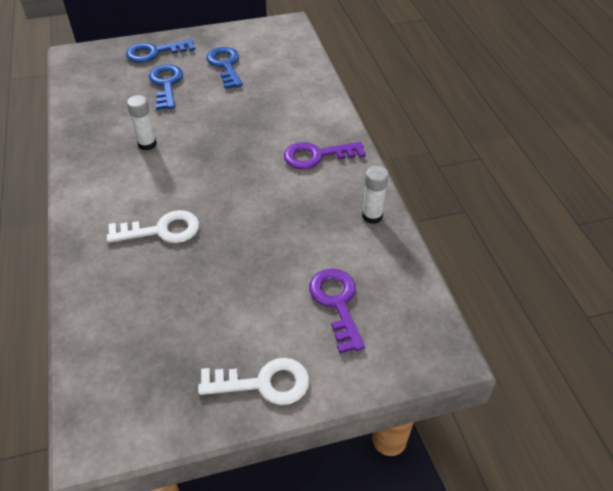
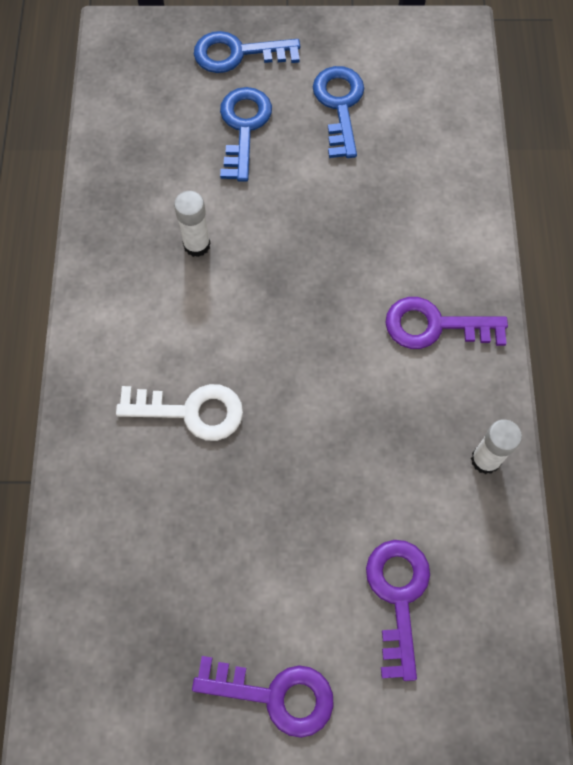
camera: 15 degrees right, 20 degrees up
(263, 383) = (275, 695): white key -> purple key

